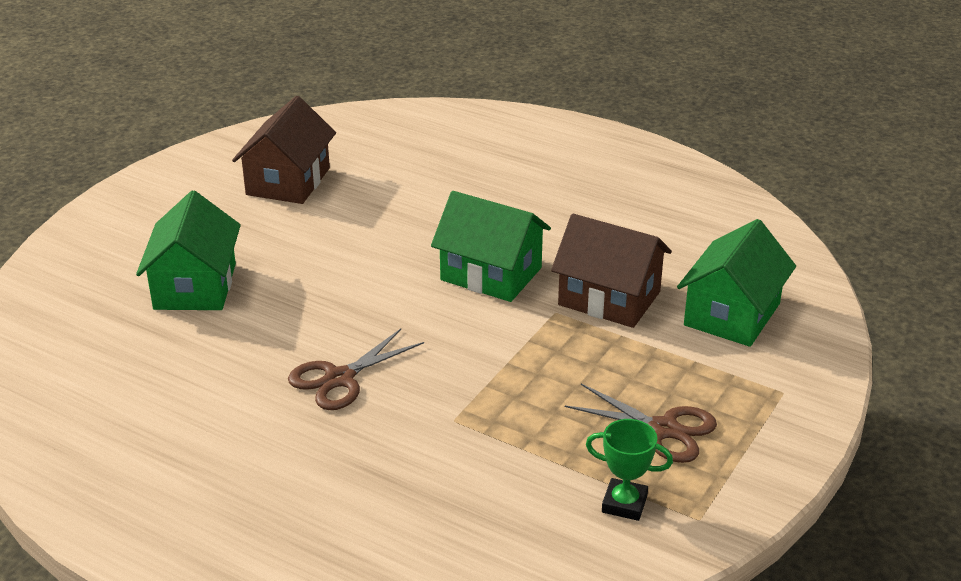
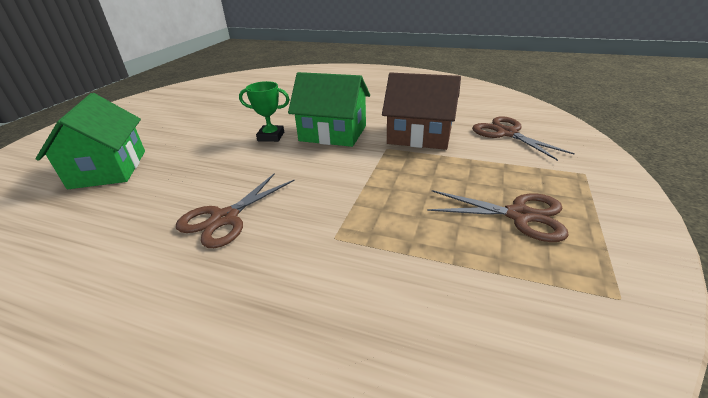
camera: 10 degrees left, 0 degrees up
(288, 181) = (190, 106): brown house -> none
(624, 504) = (536, 295): green trophy -> green trophy (271, 136)
(732, 314) = (506, 133): green house -> brown scissors

